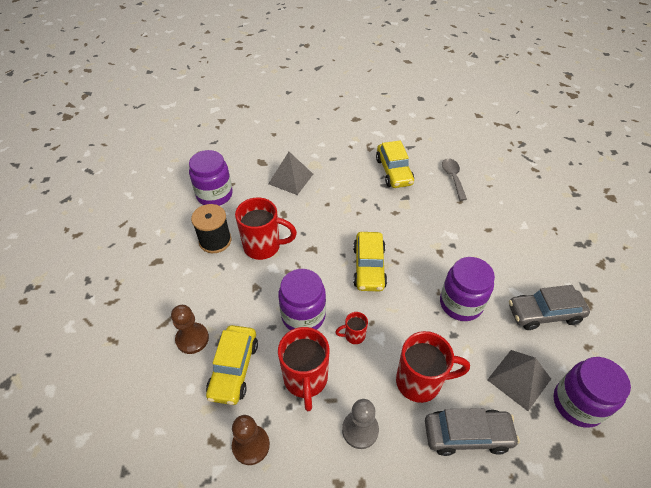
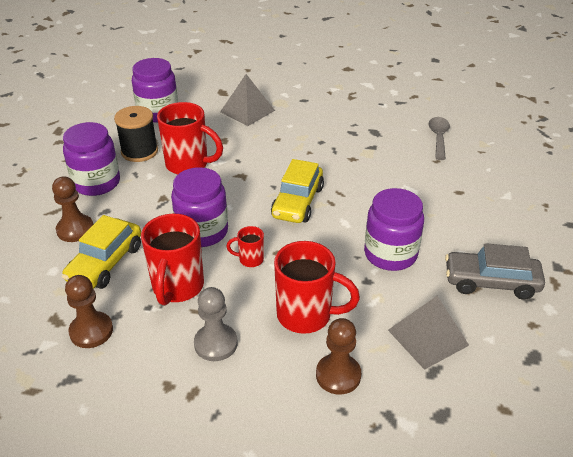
camera: 15 degrees right, 10 degrees down
(394, 171) = (369, 121): yellow car -> none
(467, 435) = (338, 375): grey car -> brown pawn
(577, 403) = (491, 375): purple jar -> purple jar (96, 183)

